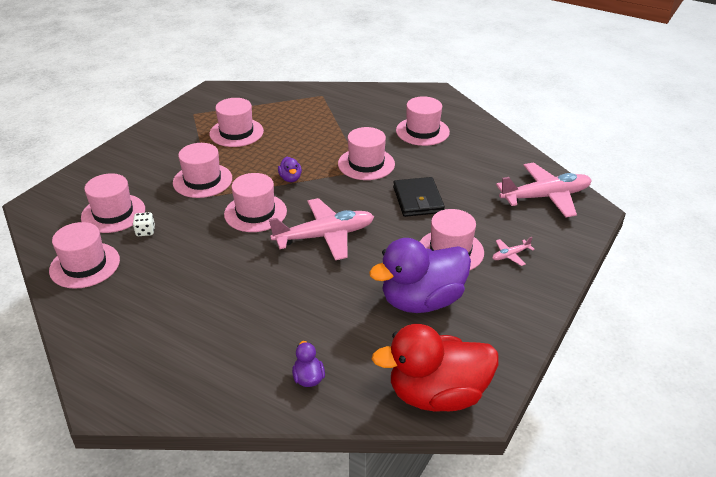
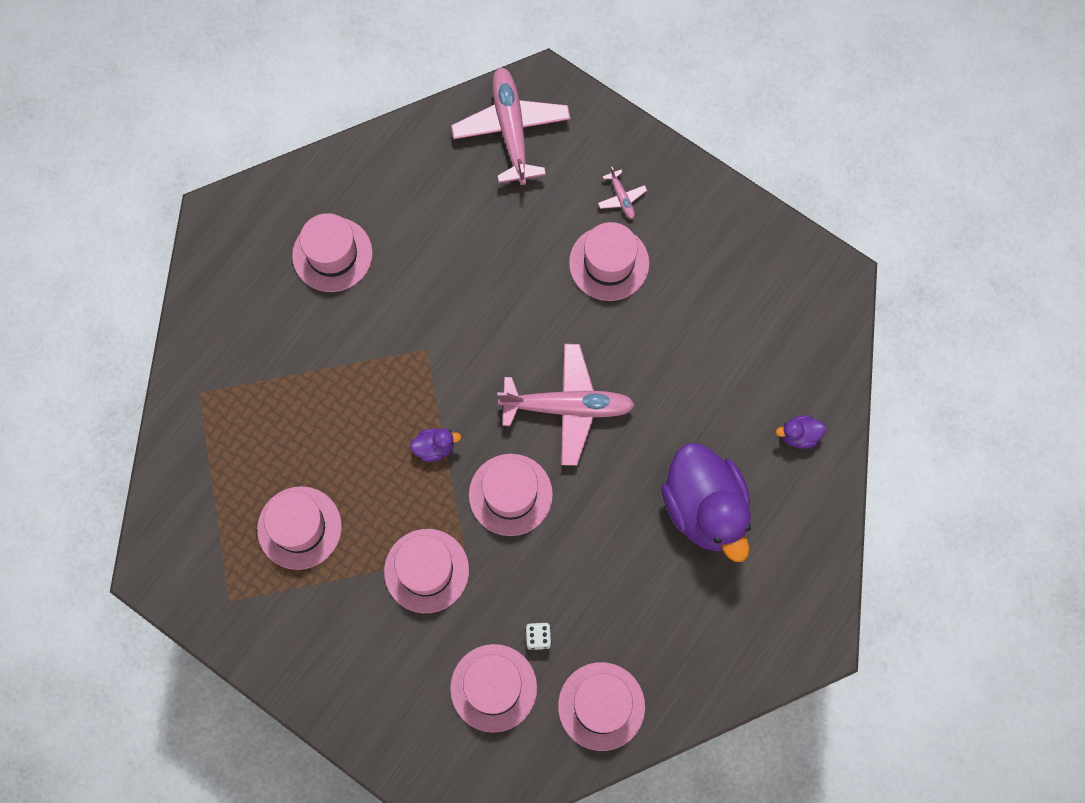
camera: 85 degrees left, 35 degrees up
(325, 236) = (568, 407): pink plane -> pink plane turned 105 degrees clockwise
(366, 164) = (410, 342): pink hat -> none
(418, 200) = (502, 285): black wallet -> none
(422, 301) = (692, 308): purple duck -> purple duck (705, 508)
(437, 394) = (824, 313): red duck -> none

